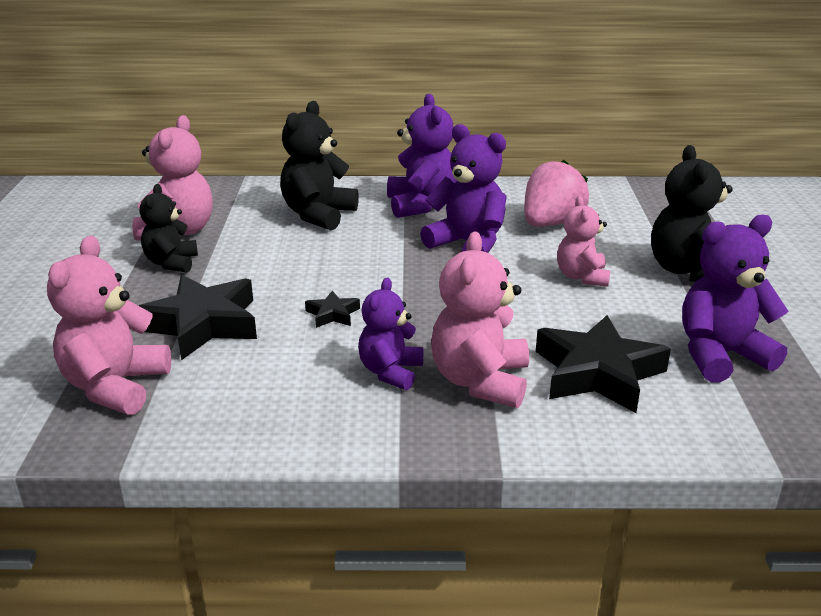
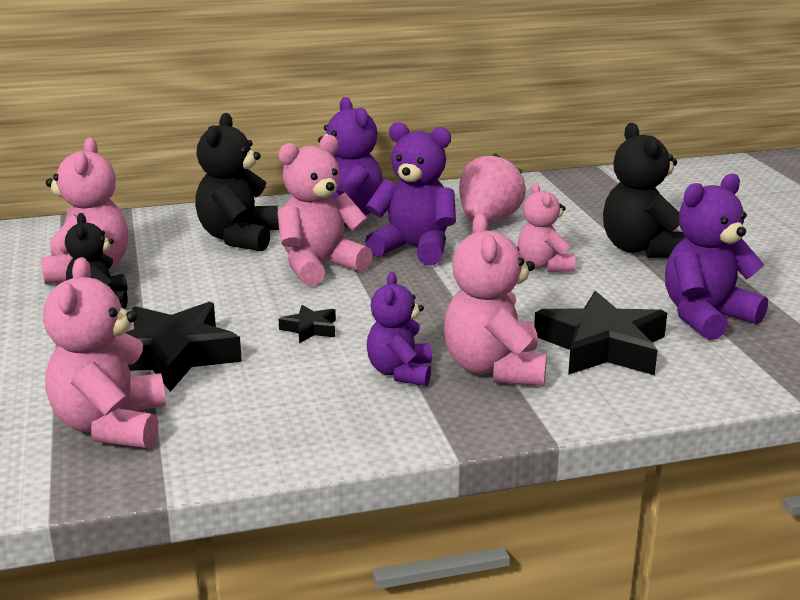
camera: 15 degrees left, 5 degrees down
(373, 252) = (319, 267): none -> pink teddy bear

